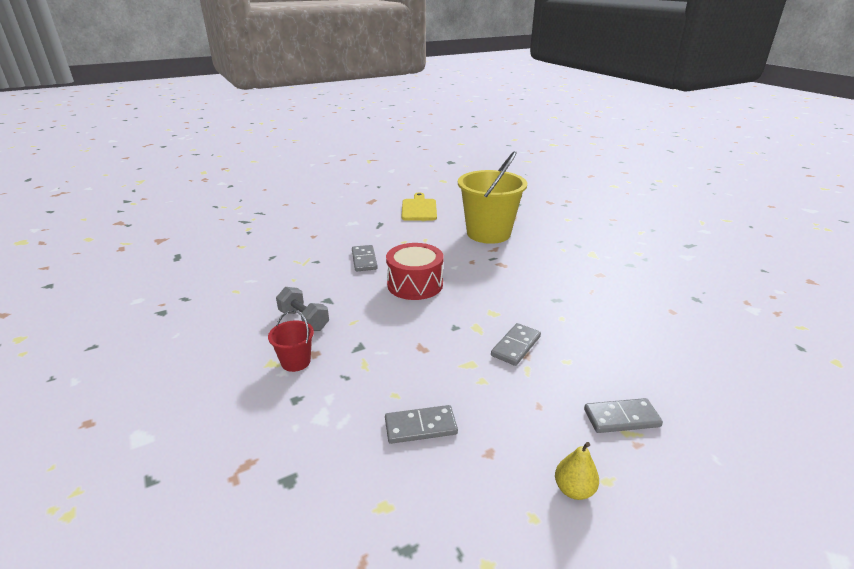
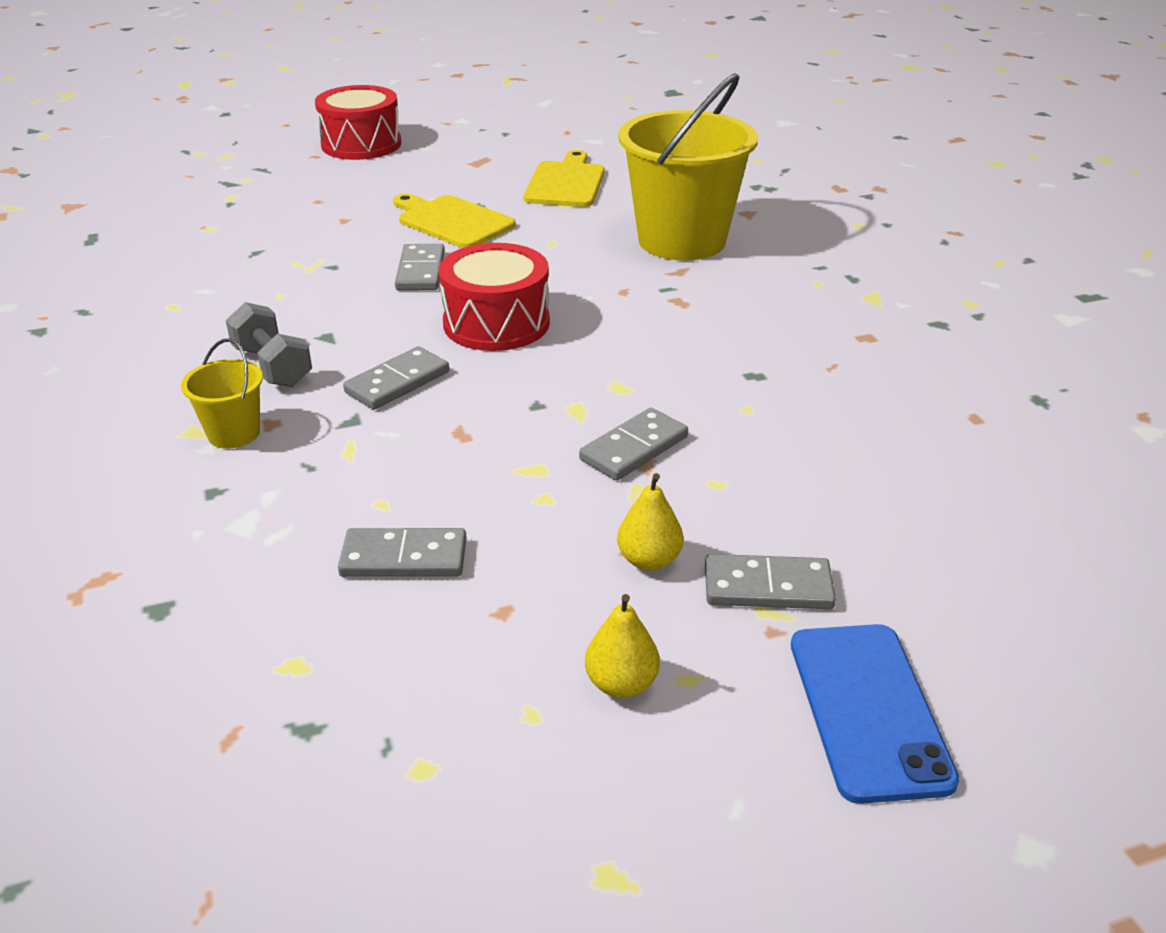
camera: 10 degrees right, 5 degrees up
(296, 362) = (234, 433): red bucket -> yellow bucket
(307, 196) = (361, 144): none -> red drum
(370, 232) = (452, 221): none -> yellow cutting board
(376, 322) = (397, 382): none -> grey domino
(553, 410) = (649, 560): none -> yellow pear
(709, 485) = (868, 710): none -> blue phone

